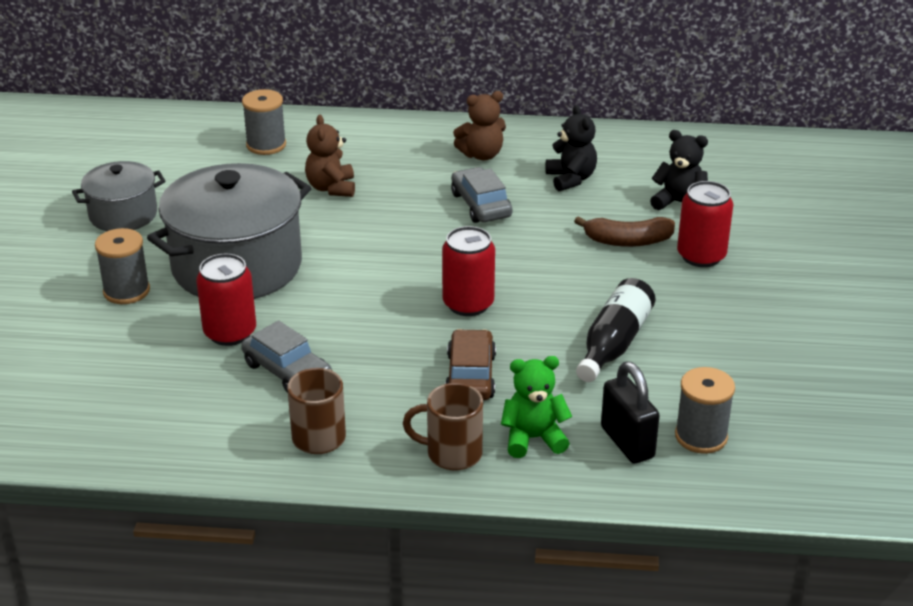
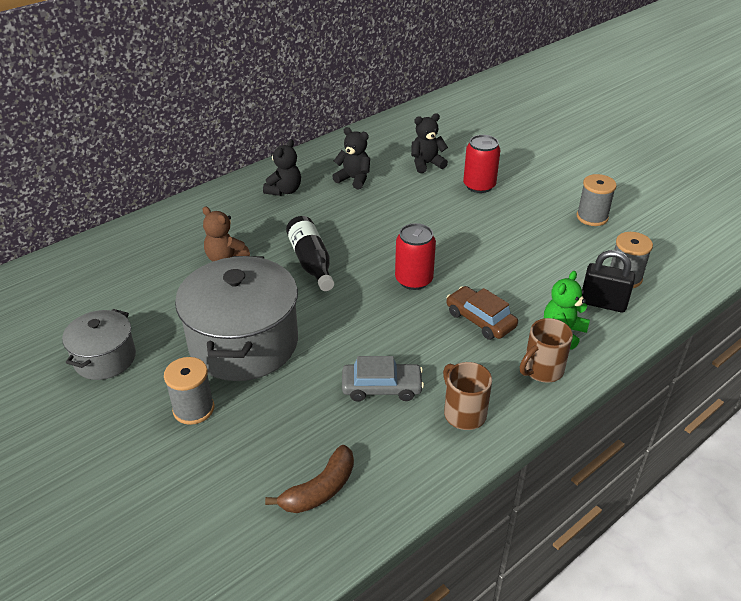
camera: 45 degrees left, 5 degrees up
(230, 333) = (309, 388): red can -> none
(266, 145) = (137, 254): grey spool -> grey spool (592, 217)
(481, 155) = (284, 190): brown teddy bear -> black teddy bear
(481, 205) = (330, 219): grey car -> none
(614, 344) = (515, 256): black bottle -> black bottle (311, 262)
(627, 241) = (434, 197): brown banana -> brown banana (320, 489)

